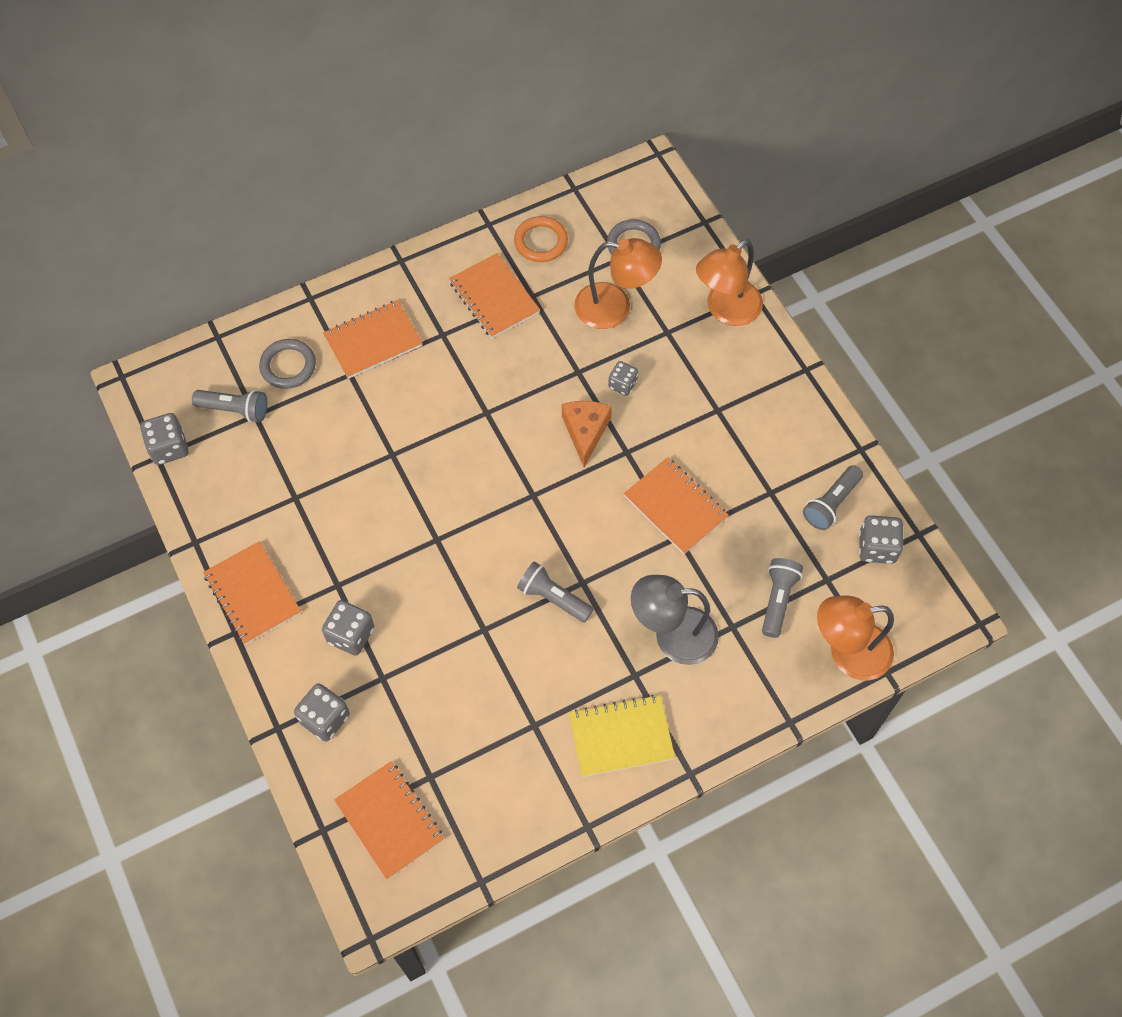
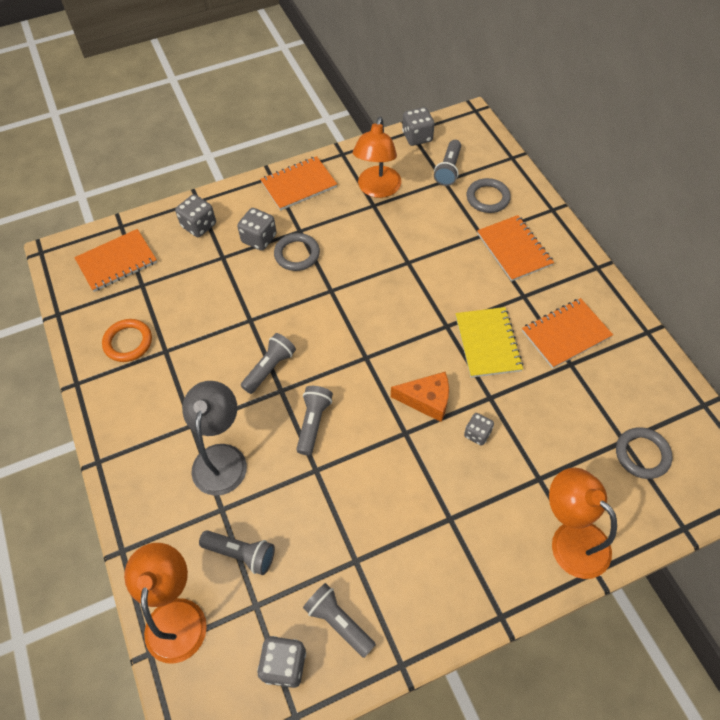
camera: 95 degrees right, 5 degrees down
(378, 584) = (297, 254): none -> grey ring
(541, 242) = (633, 373): orange ring -> orange ring (128, 342)
(614, 308) = (564, 432): orange lamp -> orange lamp (377, 189)
(621, 736) = (141, 411): yellow notebook -> yellow notebook (488, 343)
(622, 544) = (313, 423): none -> grey flashlight
(675, 507) = (346, 470): orange notebook -> none

